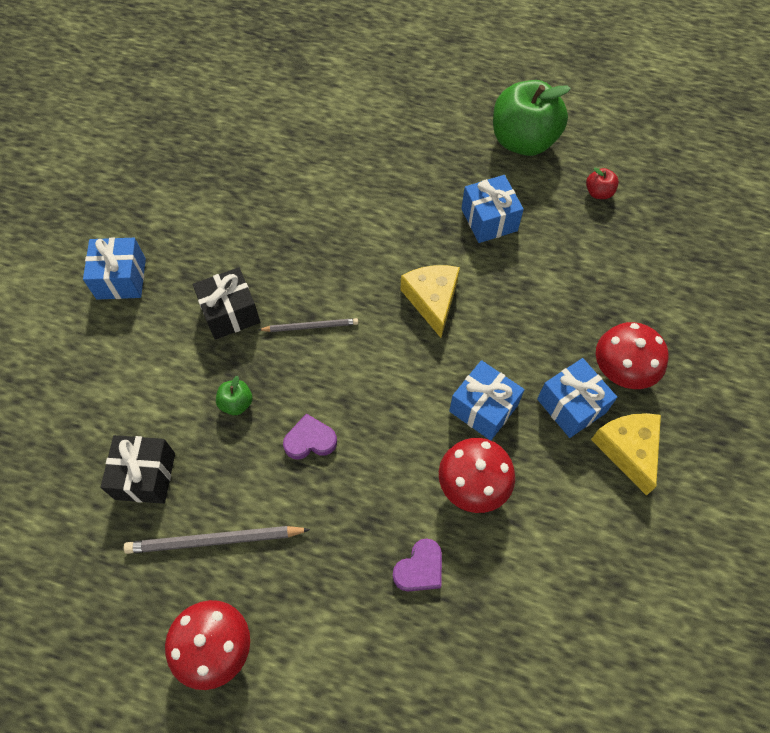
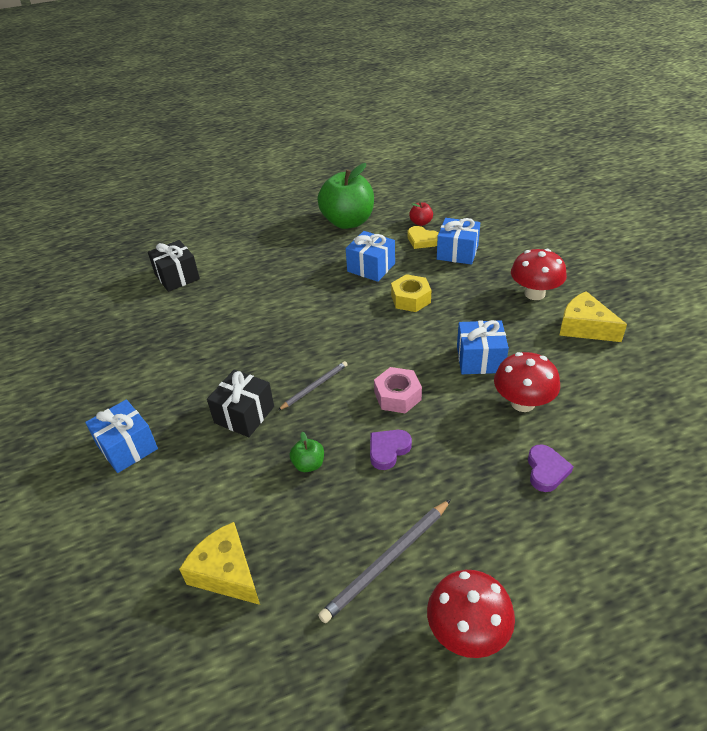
camera: 35 degrees left, 20 degrees down
(145, 476) = (284, 560): black gift -> black gift (177, 277)
(370, 391) = (397, 396): none -> pink nut
(432, 300) = (382, 325): yellow cheese -> yellow cheese (226, 572)
(489, 288) = (410, 299): none -> yellow nut
(571, 406) = (528, 326): blue gift -> blue gift (457, 252)
(576, 218) = (422, 240): none -> yellow heart

